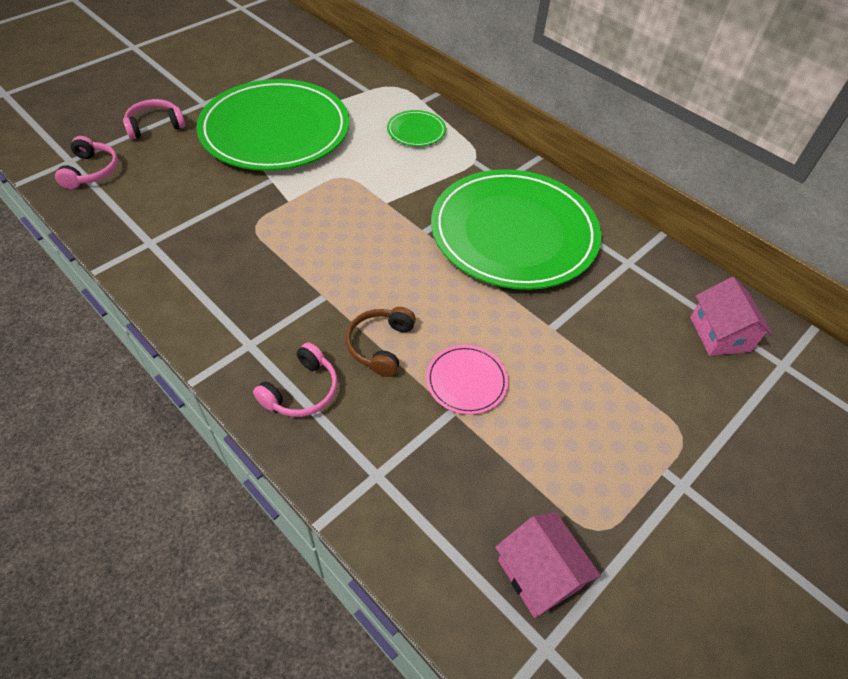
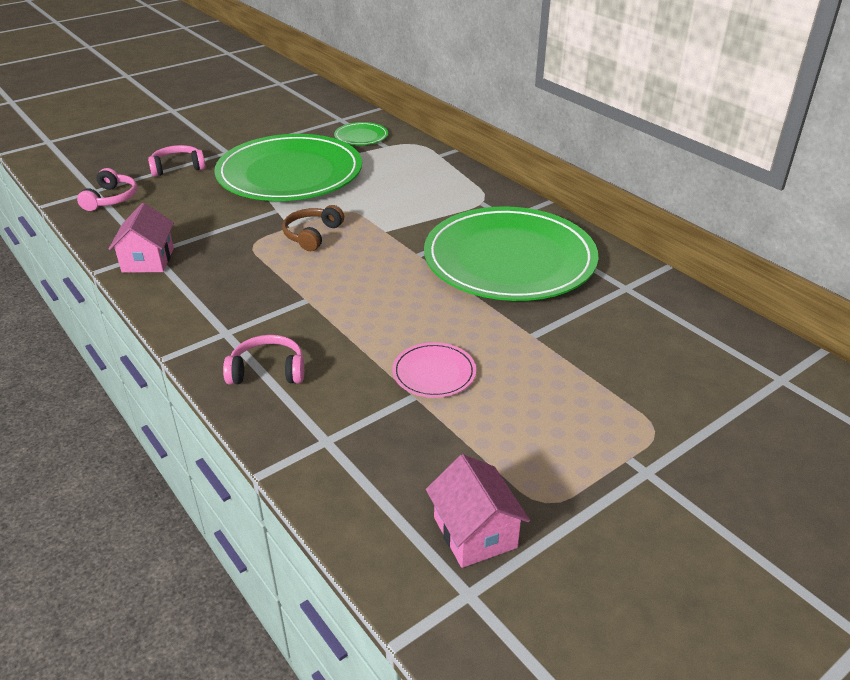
camera: 10 degrees right, 15 degrees down
(302, 391) = (268, 371): pink headphones -> pink headphones turned 135 degrees counterclockwise
(380, 345) = (353, 340): brown headphones -> brown headphones (312, 235)
(416, 131) = (428, 178): green plate -> green plate (361, 136)
(719, 334) = (714, 350): pink house -> pink house (148, 260)

